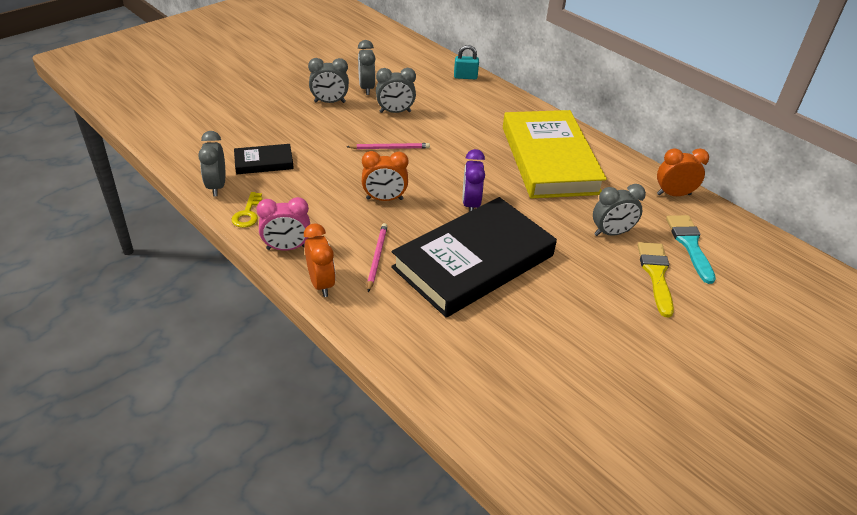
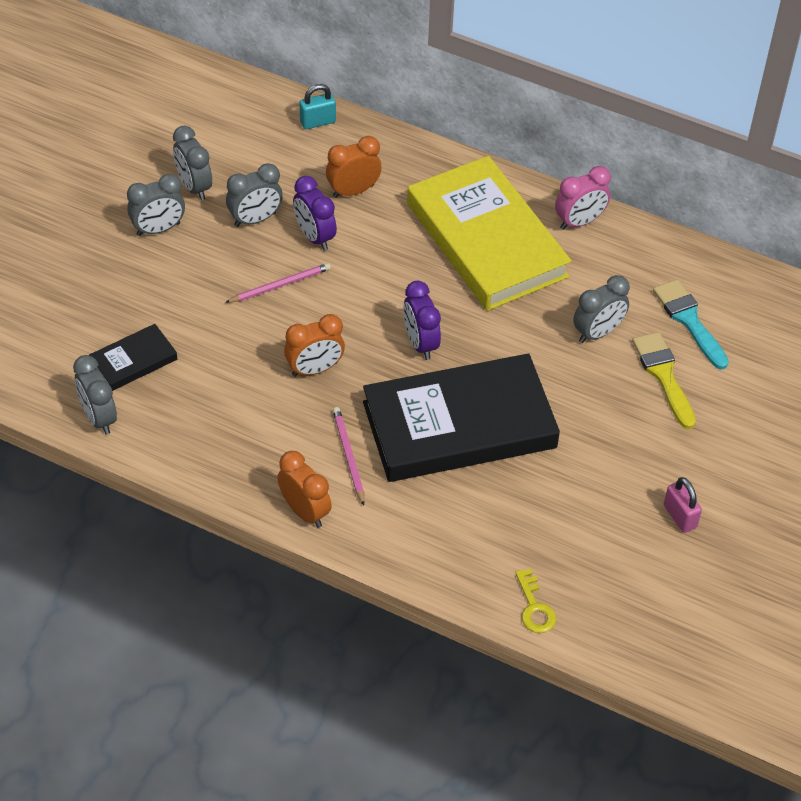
camera: 20 degrees left, 10 degrees up
(247, 214) = (163, 446): yellow key -> yellow key (534, 608)
(287, 248) = (238, 478): pink clock -> pink clock (579, 222)
(429, 129) = (314, 237): none -> purple clock
(473, 262) = (459, 425): black book -> black book turned 45 degrees clockwise
(635, 381) = (680, 516): none -> pink padlock
(673, 194) = (651, 249): orange clock -> orange clock (353, 191)

